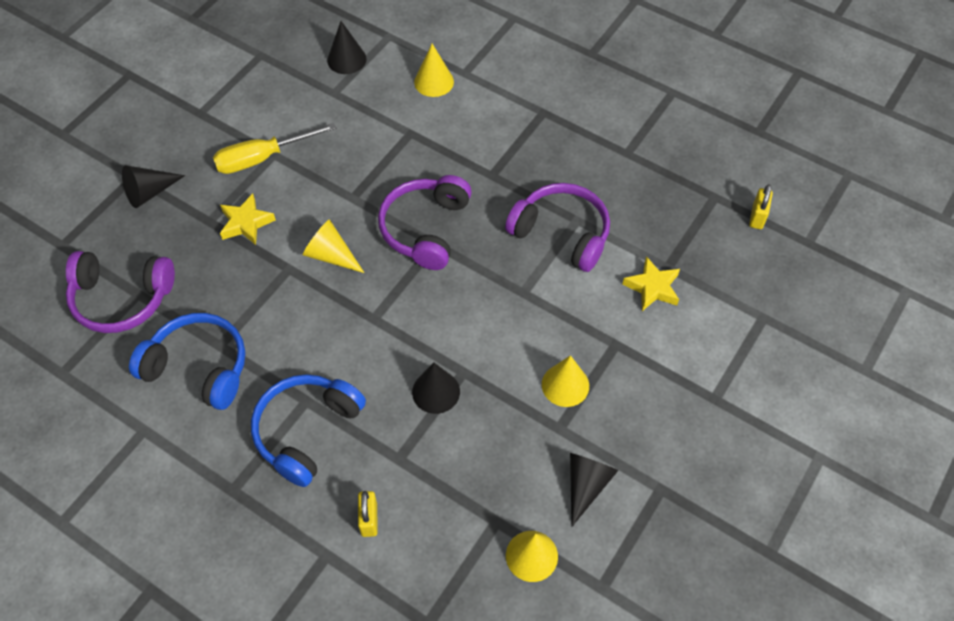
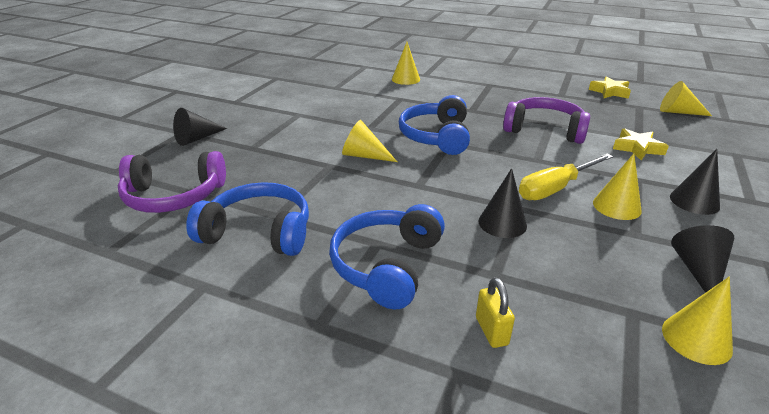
camera: 10 degrees left, 25 degrees down
(246, 223) = (285, 146): yellow star -> yellow star (610, 92)
(262, 158) = (290, 116): yellow screwdriver -> yellow screwdriver (555, 188)
(346, 59) = (339, 75): black cone -> black cone (694, 201)
(426, 229) = (436, 136): purple headphones -> blue headphones
(757, 217) = (678, 112): yellow padlock -> yellow cone

